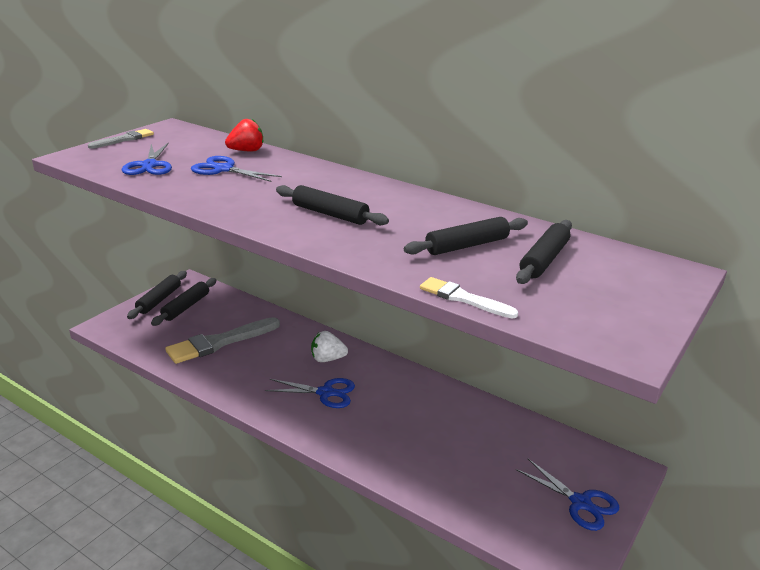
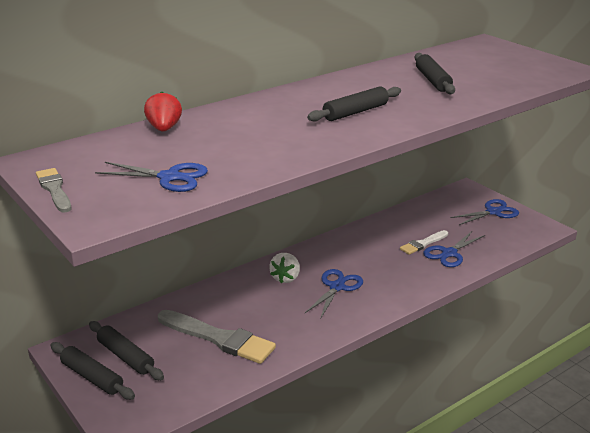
camera: 70 degrees left, 0 degrees up
(220, 342) = (219, 338): grey brush -> grey brush turned 45 degrees counterclockwise
(223, 169) = (213, 143): blue scissors -> blue scissors (449, 253)
(463, 298) = (512, 93): white brush -> white brush (423, 244)
(544, 260) = (461, 66): black rolling pin -> none

